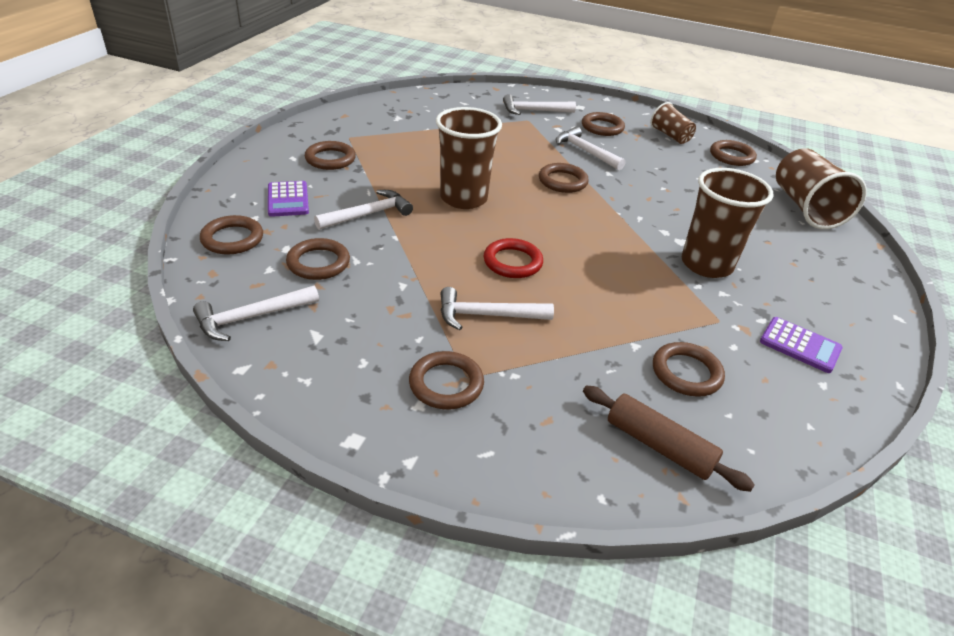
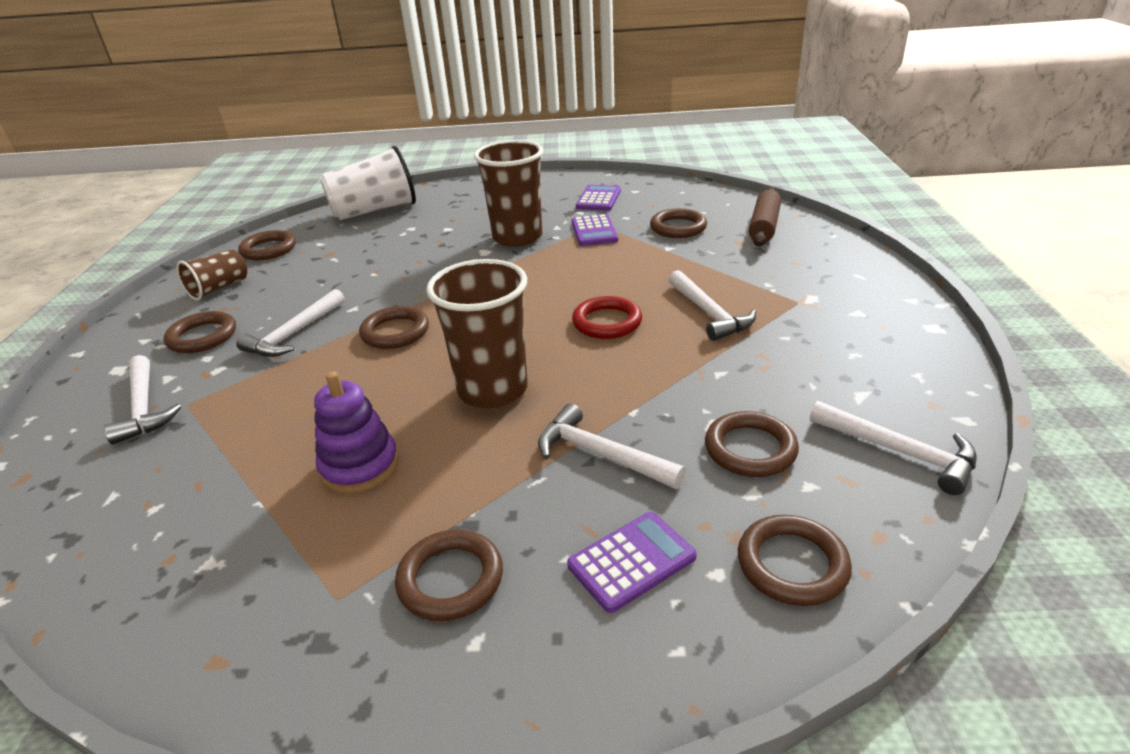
camera: 105 degrees left, 5 degrees down
(430, 152) = (359, 466): none -> purple stacking toy
(446, 384) = (819, 308): brown ring -> none
(701, 312) = (594, 231): none -> purple calculator
(805, 208) = (374, 210): brown cup -> white cup

